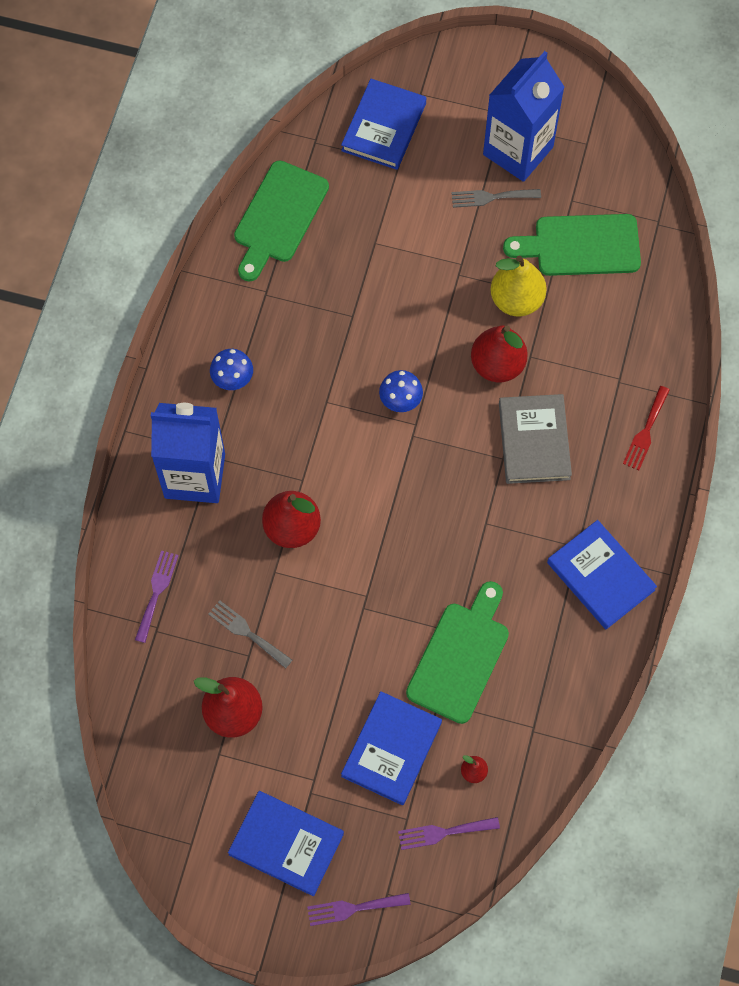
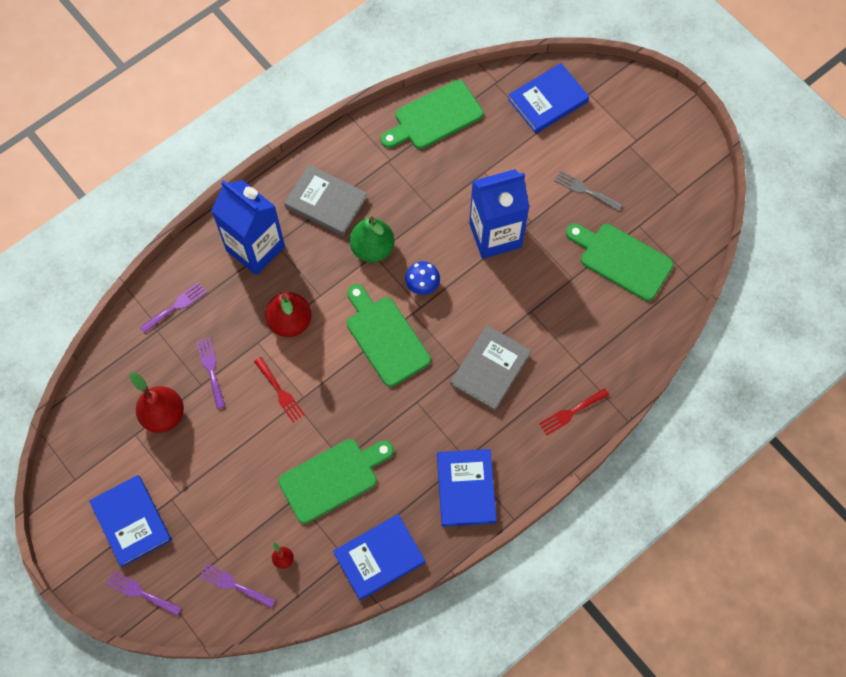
camera: 35 degrees right, 0 degrees up
(233, 379) = (326, 202): blue mushroom -> grey book
(247, 632) = (211, 369): grey fork -> purple fork
(319, 396) = (372, 248): none -> green pear
(338, 606) = (280, 392): none -> red fork
(391, 749) = (243, 507): blue book -> blue book (379, 557)
(404, 479) = (385, 337): none -> green cutting board
(497, 365) = (504, 303): red pear -> none
(516, 300) = (550, 268): yellow pear -> none
(518, 151) = (627, 170): blue carton -> blue carton (495, 235)

